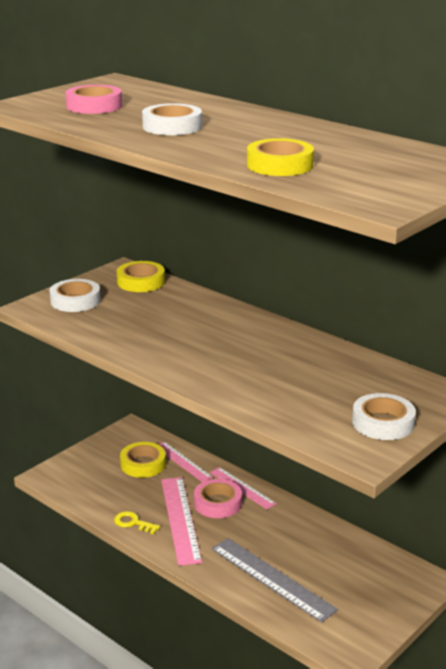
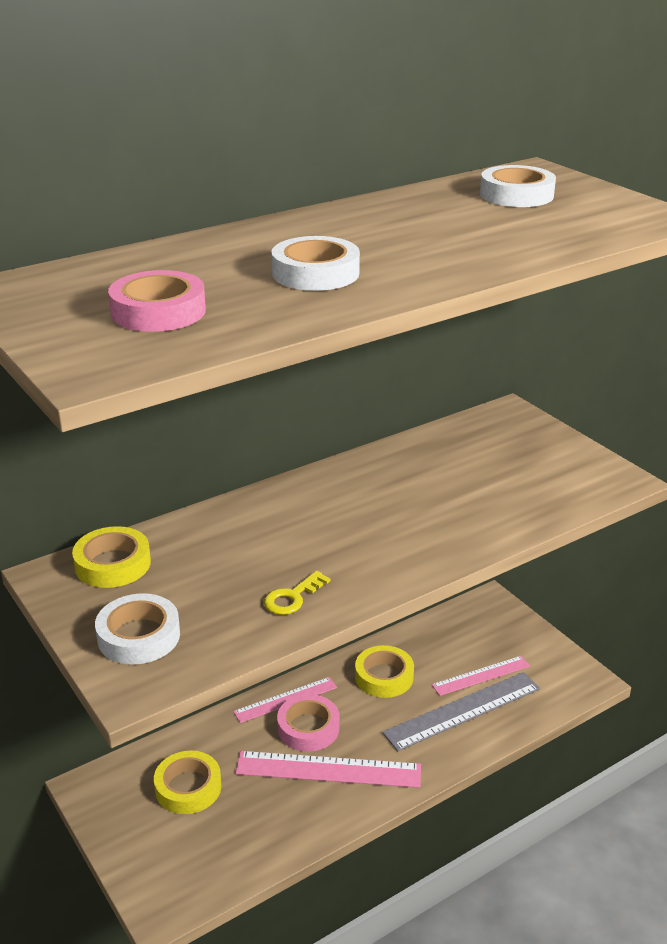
camera: 75 degrees left, 5 degrees up
(133, 523) = (319, 819): yellow key -> yellow key (292, 597)
(182, 461) = (202, 745): pink ruler -> pink ruler (481, 676)
(280, 165) = (515, 239): yellow tape -> yellow tape (384, 676)
(383, 423) = (558, 457): white tape -> white tape (516, 195)

